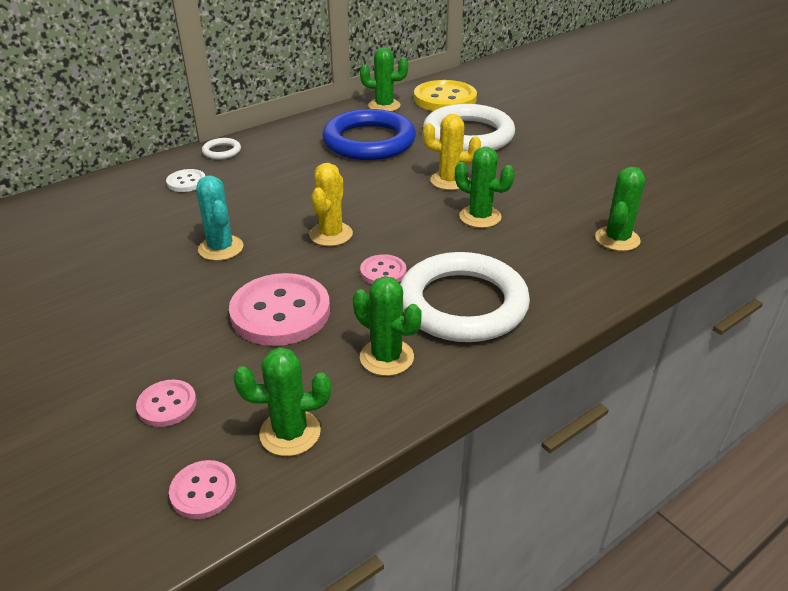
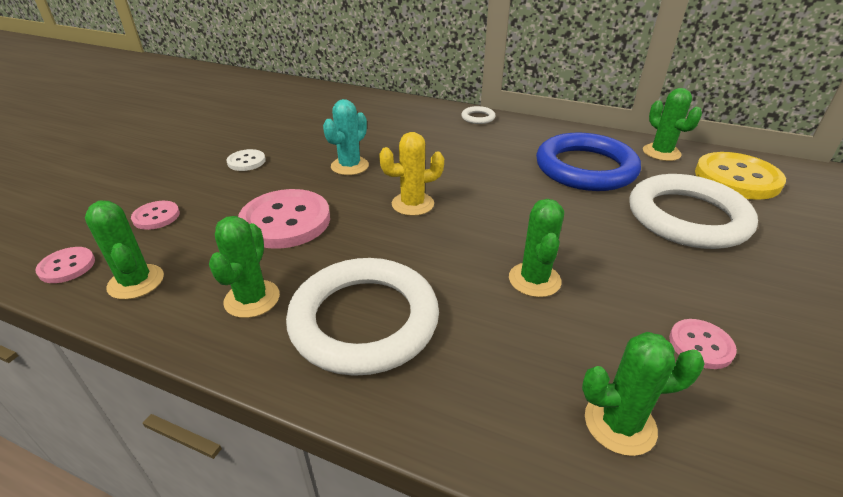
camera: 60 degrees right, 0 degrees up
(186, 182) = (421, 122): white button -> white button (246, 161)
(383, 272) = (379, 251): pink button -> pink button (700, 345)
(449, 181) = (579, 236): yellow cactus -> none

